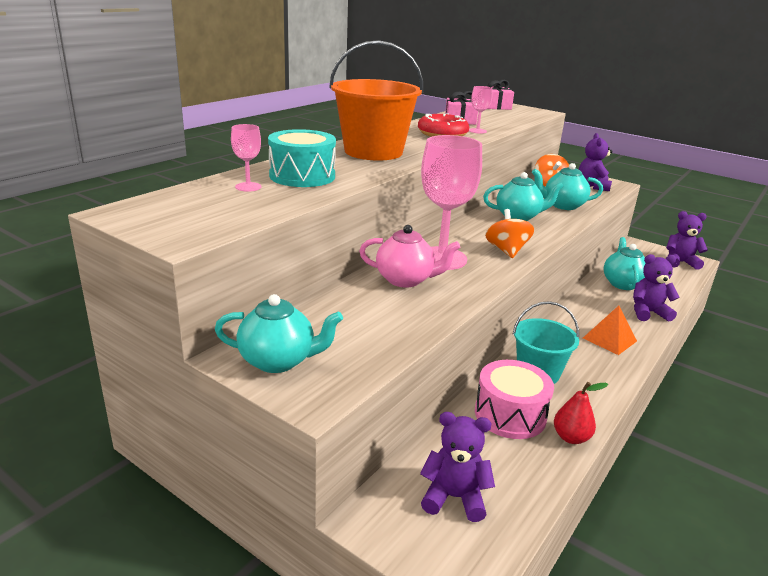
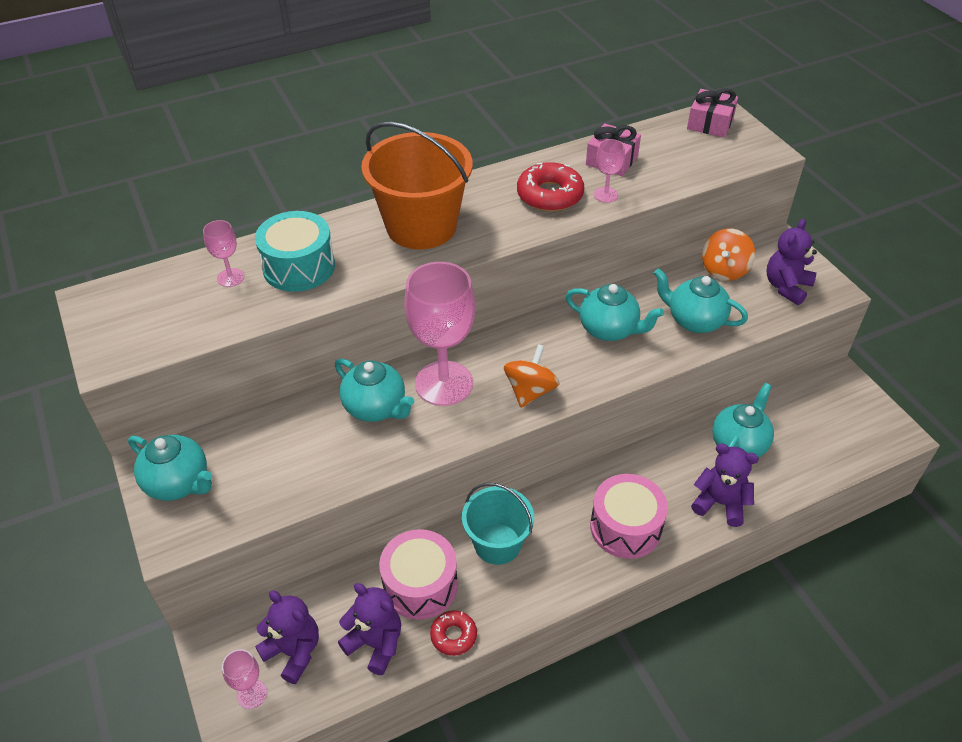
camera: 30 degrees right, 20 degrees up
(406, 280) = (376, 408): pink teapot -> turquoise teapot
(448, 546) = (252, 694): none -> pink goblet
(571, 437) = (453, 636): red pear -> red donut
(609, 339) = (625, 527): orange pyramid -> pink drum
(680, 262) = (869, 430): purple teddy bear -> purple teddy bear (375, 644)

